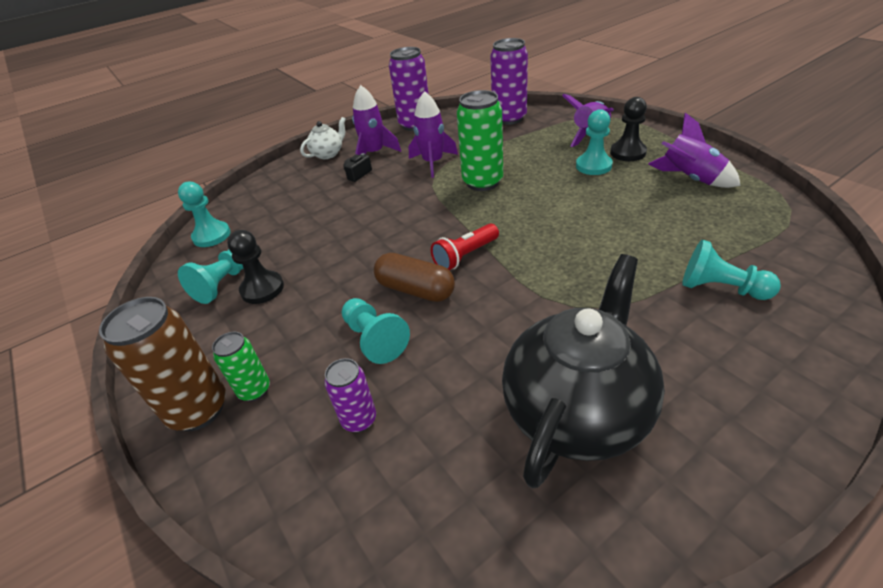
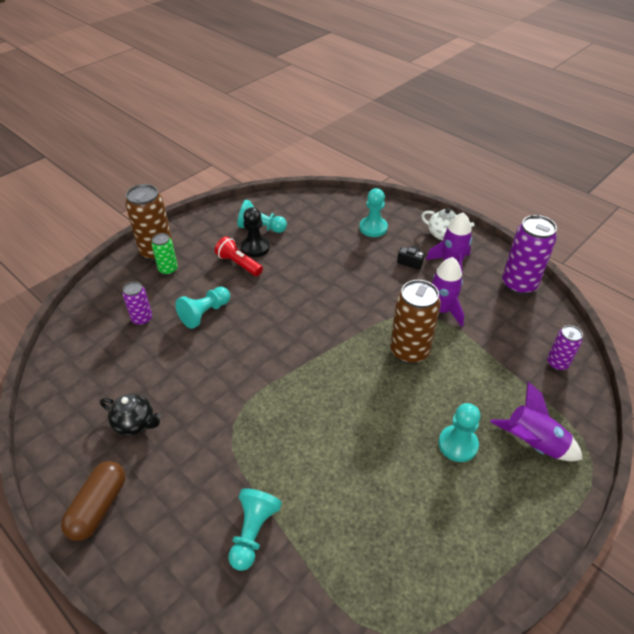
camera: 75 degrees right, 5 degrees up
(212, 236) = (313, 204): turquoise pawn -> turquoise pawn (373, 228)
(415, 290) = (253, 326): brown capsule -> brown capsule (99, 507)
(465, 256) = (294, 350): red flashlight -> red flashlight (239, 264)
(482, 182) = (409, 351): green can -> brown can
(509, 118) = (557, 363): purple can -> purple can, size x0.55
(577, 411) = (135, 423): black teapot -> black teapot, size x0.46
(628, 153) = (495, 480): black pawn -> none
(690, 179) = (443, 538): purple rocket -> none

